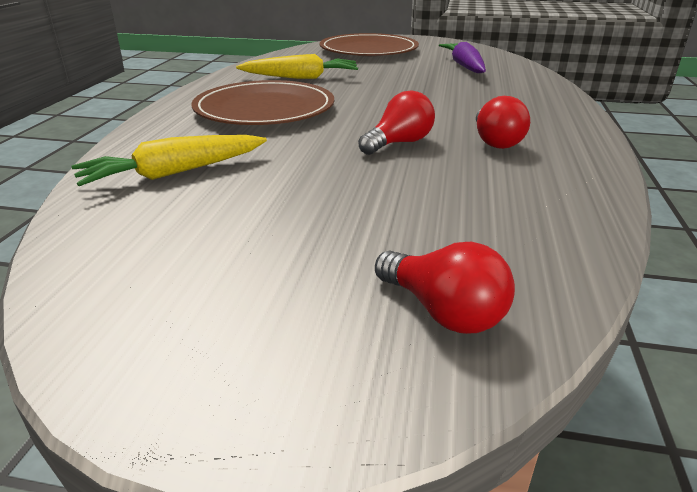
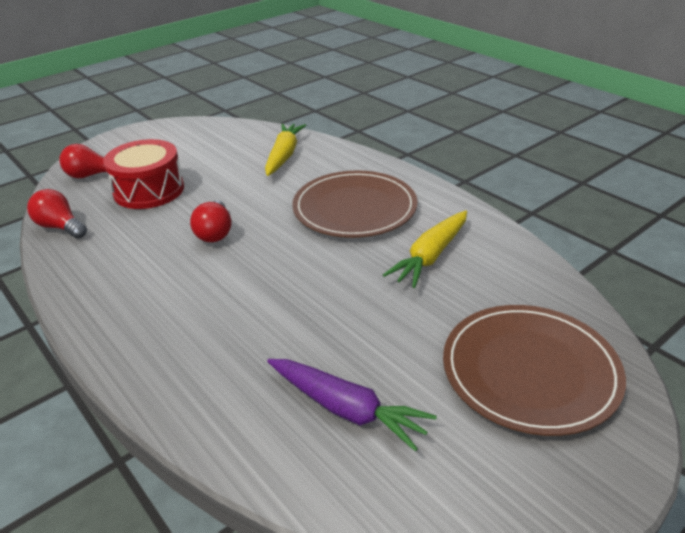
camera: 130 degrees right, 5 degrees up
(392, 221) = (149, 190): none -> red drum
(495, 141) = (155, 272): red light bulb -> red light bulb (60, 227)

